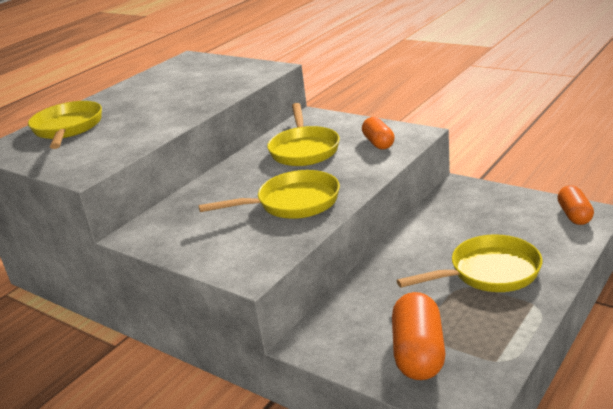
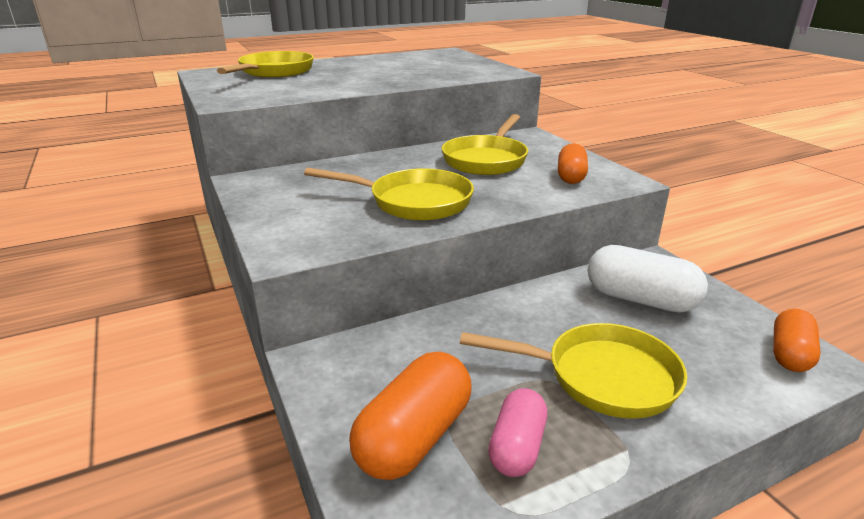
camera: 25 degrees right, 0 degrees up
(471, 215) = (640, 299): none -> white capsule
(478, 330) = (517, 447): none -> pink capsule

